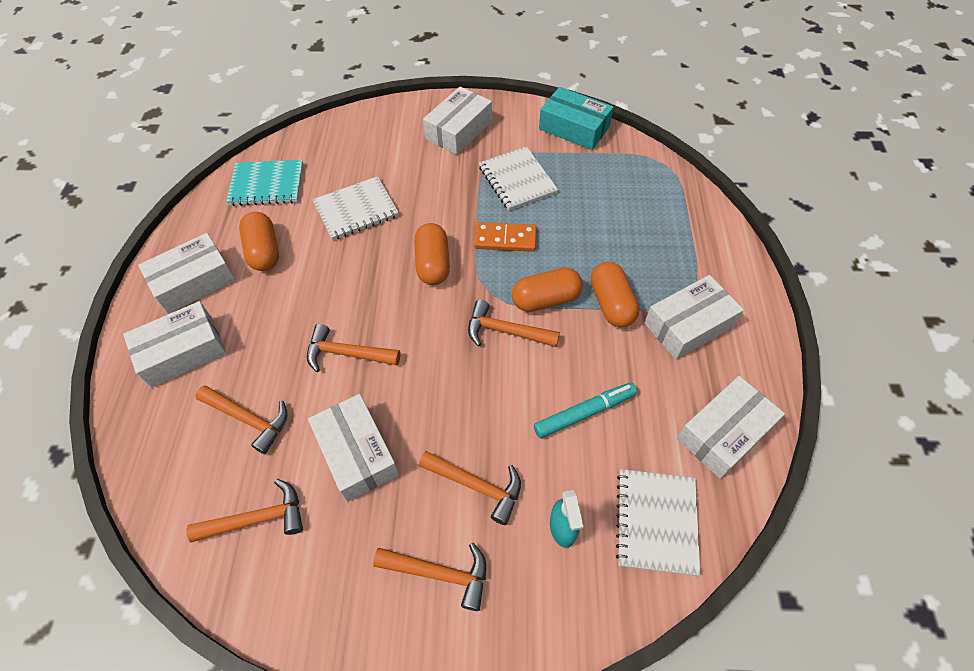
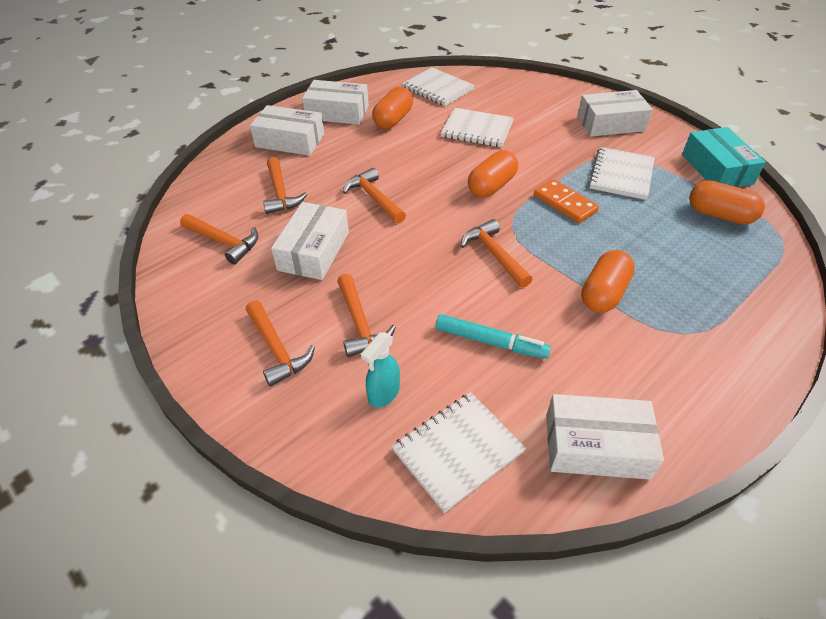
camera: 45 degrees right, 10 degrees down
(267, 184) = (438, 88): turquoise notebook -> white notebook
(546, 299) = (550, 256): orange capsule -> orange capsule (719, 215)
(688, 325) = (659, 352): white box -> none

